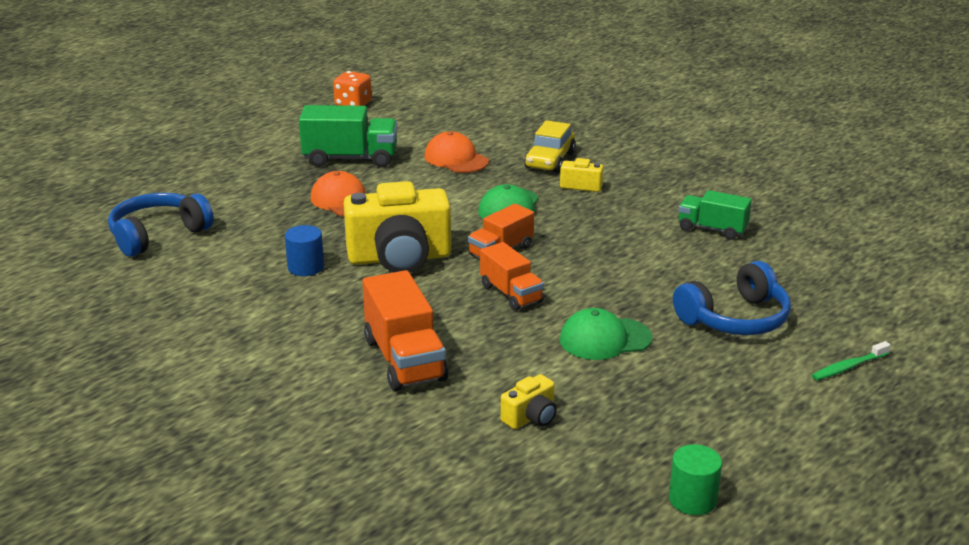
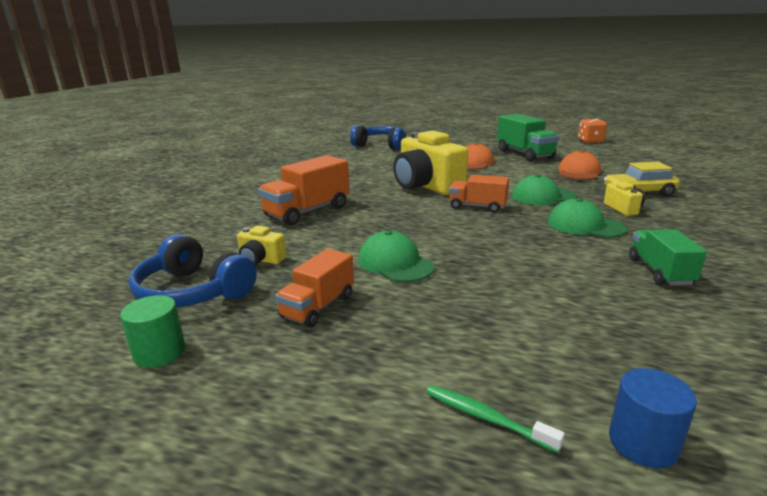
camera: 65 degrees right, 5 degrees down
(306, 267) = (386, 172): blue cylinder -> blue cylinder (643, 443)
(511, 294) = (422, 221): orange truck -> orange truck (318, 307)
(602, 219) = (585, 225): none -> green cap
(735, 319) = (502, 316): blue headphones -> blue headphones (193, 291)

